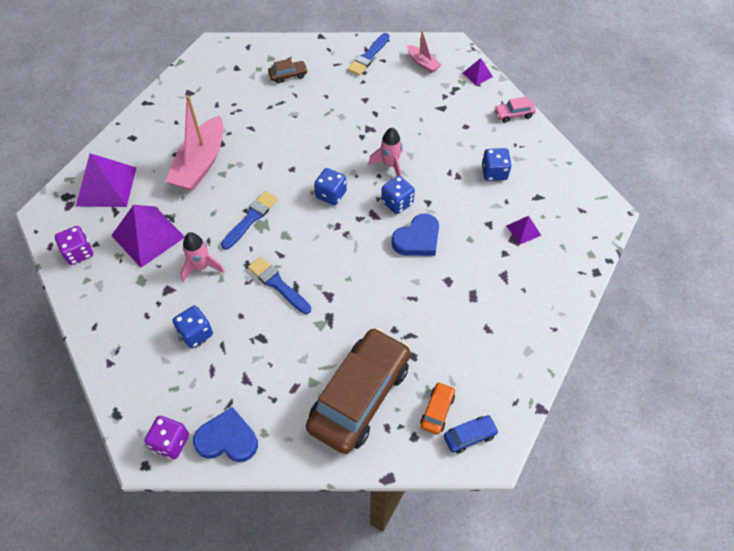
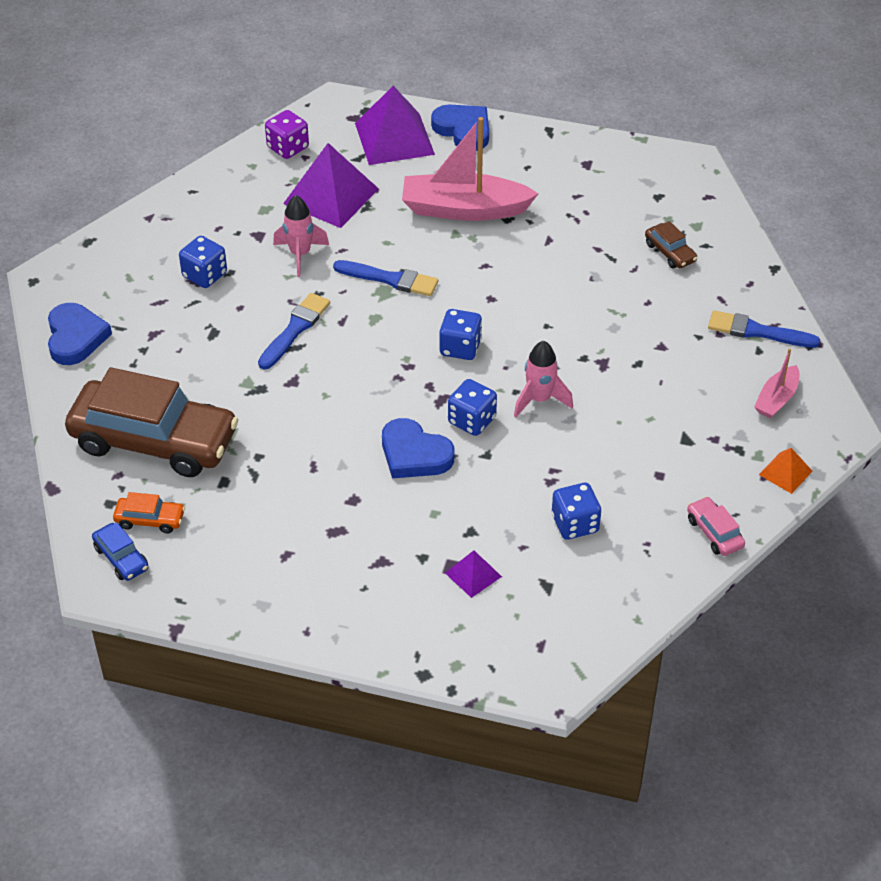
camera: 75 degrees right, 10 degrees down
(120, 146) = (463, 130): none -> blue heart
(171, 442) = (63, 293): purple dice -> none
(477, 74) = (785, 472): purple pyramid -> orange pyramid

